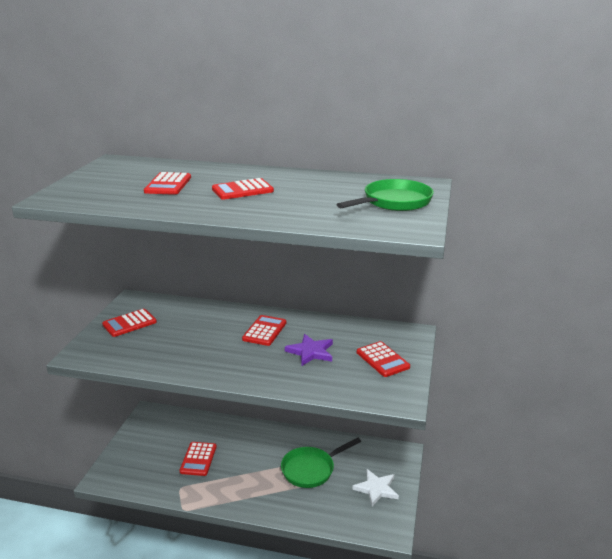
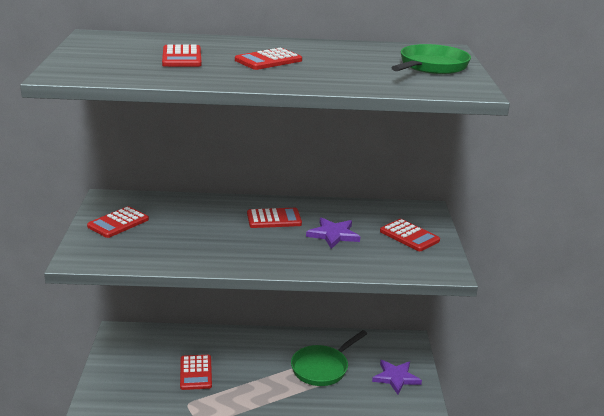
camera: 15 degrees left, 0 degrees up
(264, 331) = (274, 219): red calculator -> red calculator turned 75 degrees clockwise
(376, 489) = (396, 377): white star -> purple star

